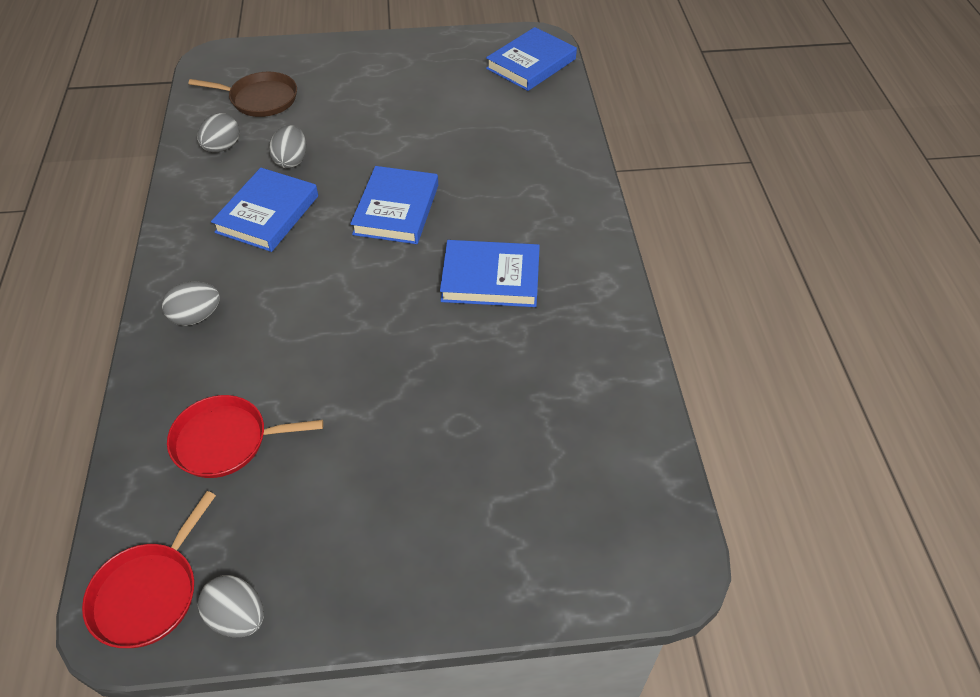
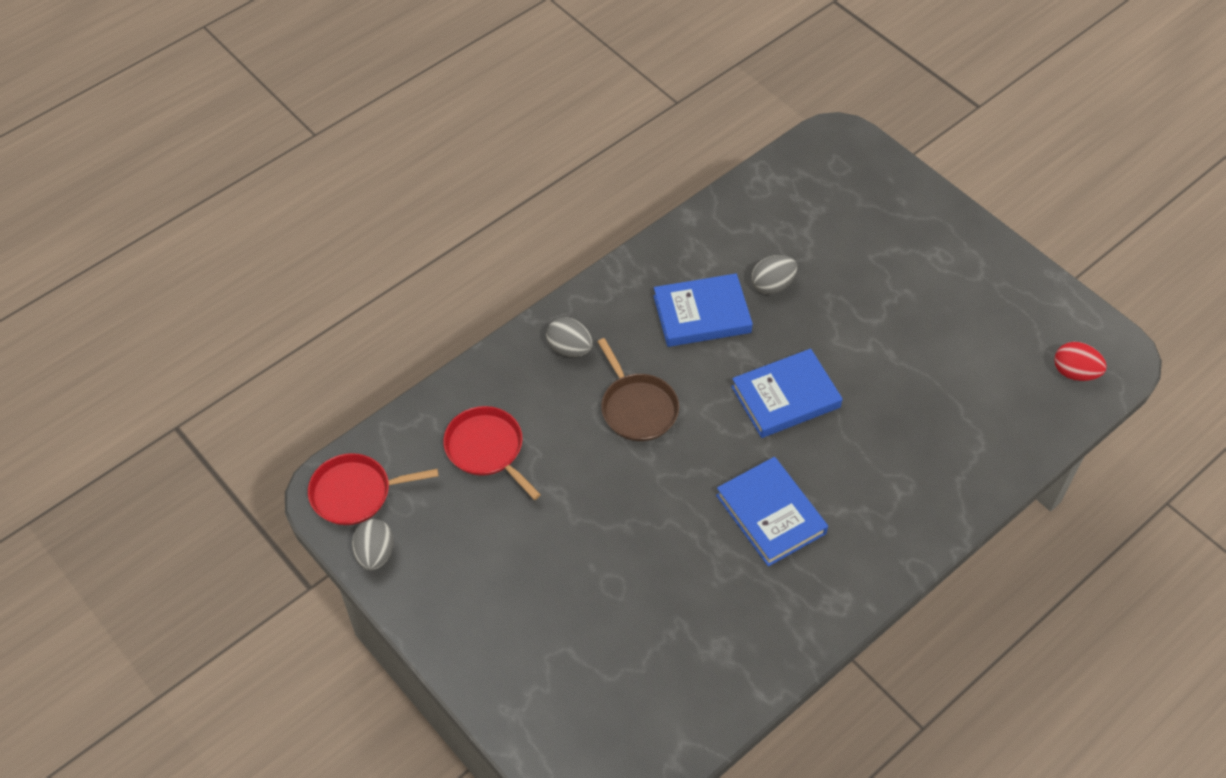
camera: 55 degrees right, 5 degrees up
(222, 147) = (743, 228): grey egg -> none
(260, 99) = (821, 208): brown pan -> brown pan (637, 408)
(531, 64) = (1074, 372): blue book -> red egg

